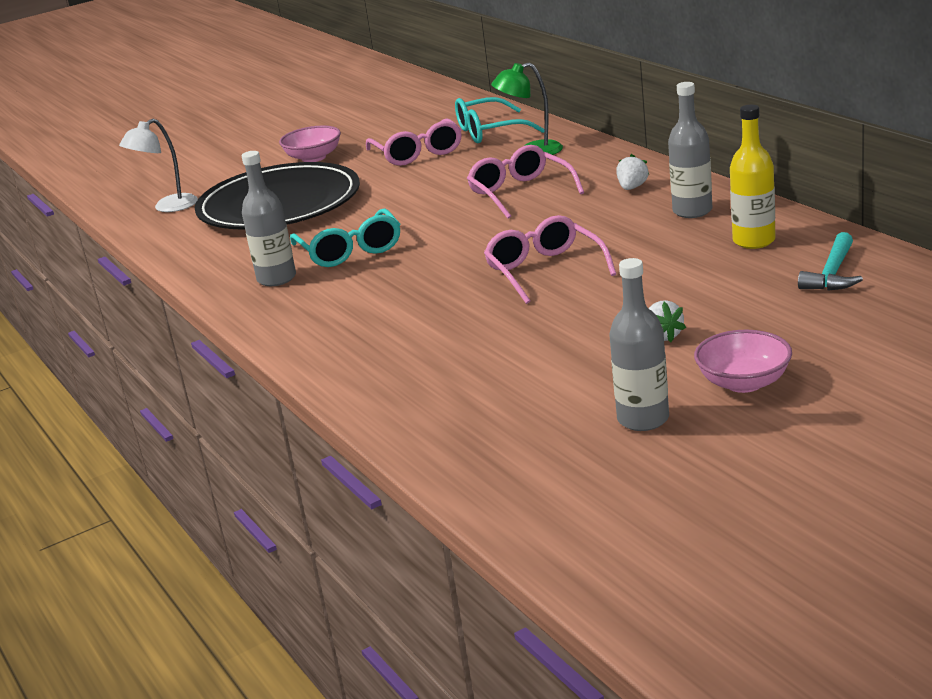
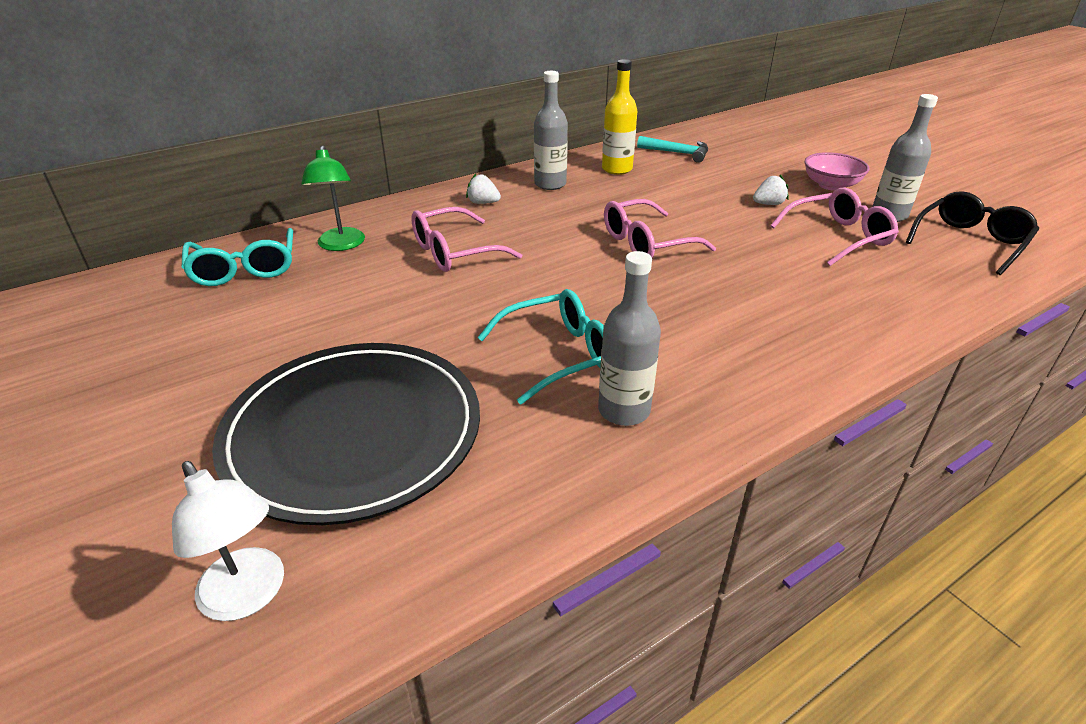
camera: 95 degrees left, 10 degrees up
(313, 158) = (174, 412): pink bowl -> none
(418, 153) = (265, 317): pink glasses -> pink glasses (839, 237)
(564, 472) = (970, 241): none -> black glasses

